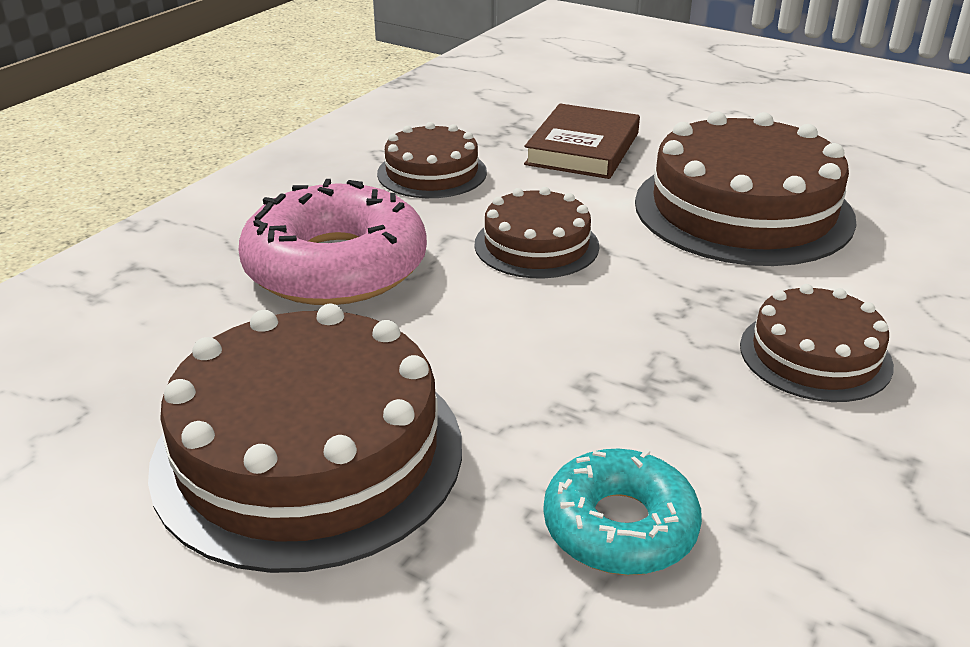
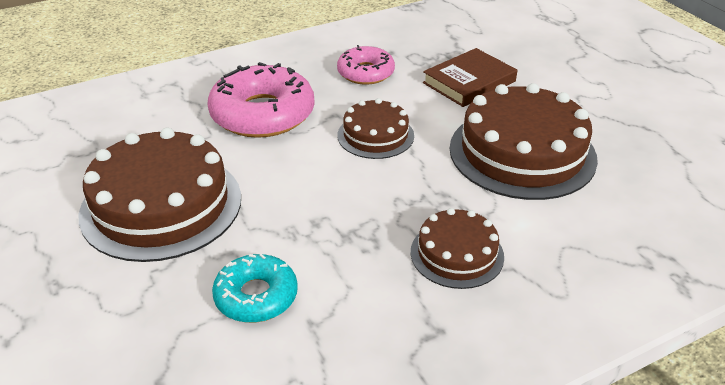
camera: 30 degrees right, 5 degrees up
(432, 173) = (365, 73): brown cake -> pink donut

